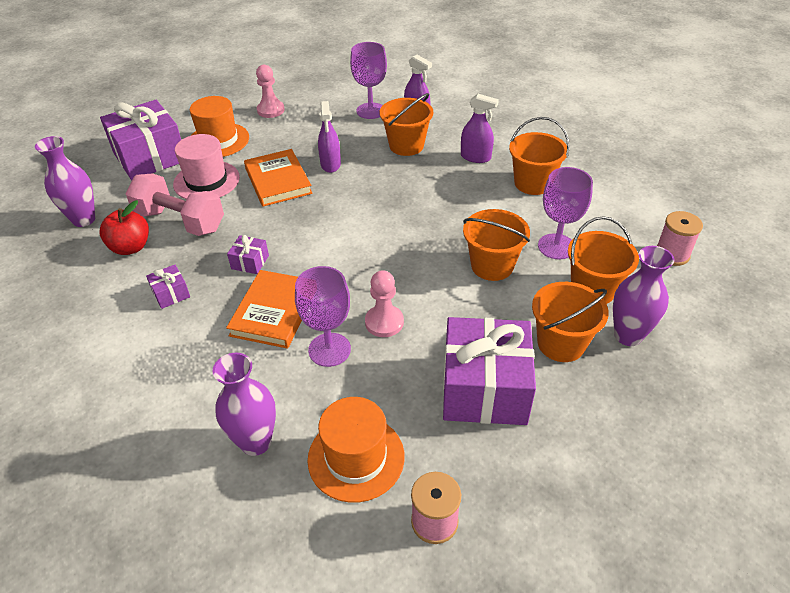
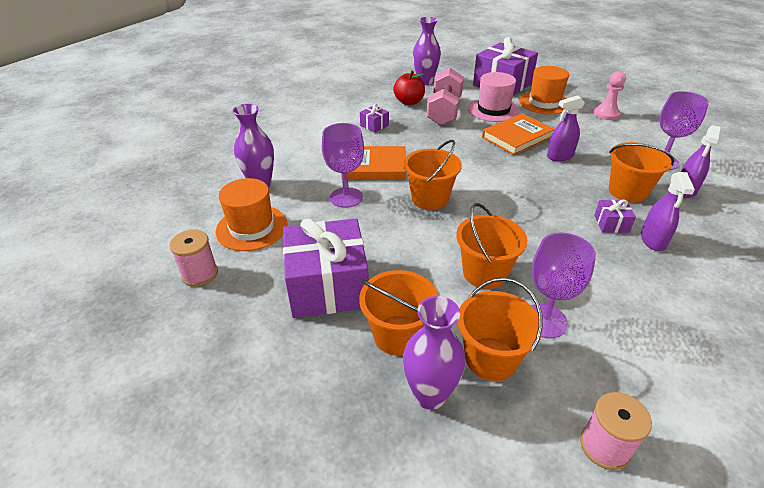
camera: 75 degrees right, 5 degrees down
(250, 262) = (418, 146): purple gift -> purple gift (611, 224)
(384, 322) = (383, 218): pink pawn -> none
(533, 183) = (645, 291): orange bucket -> orange bucket (430, 198)

